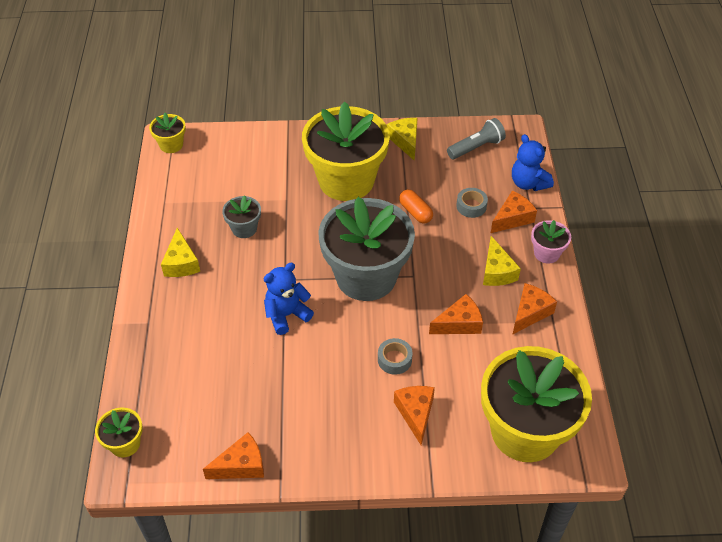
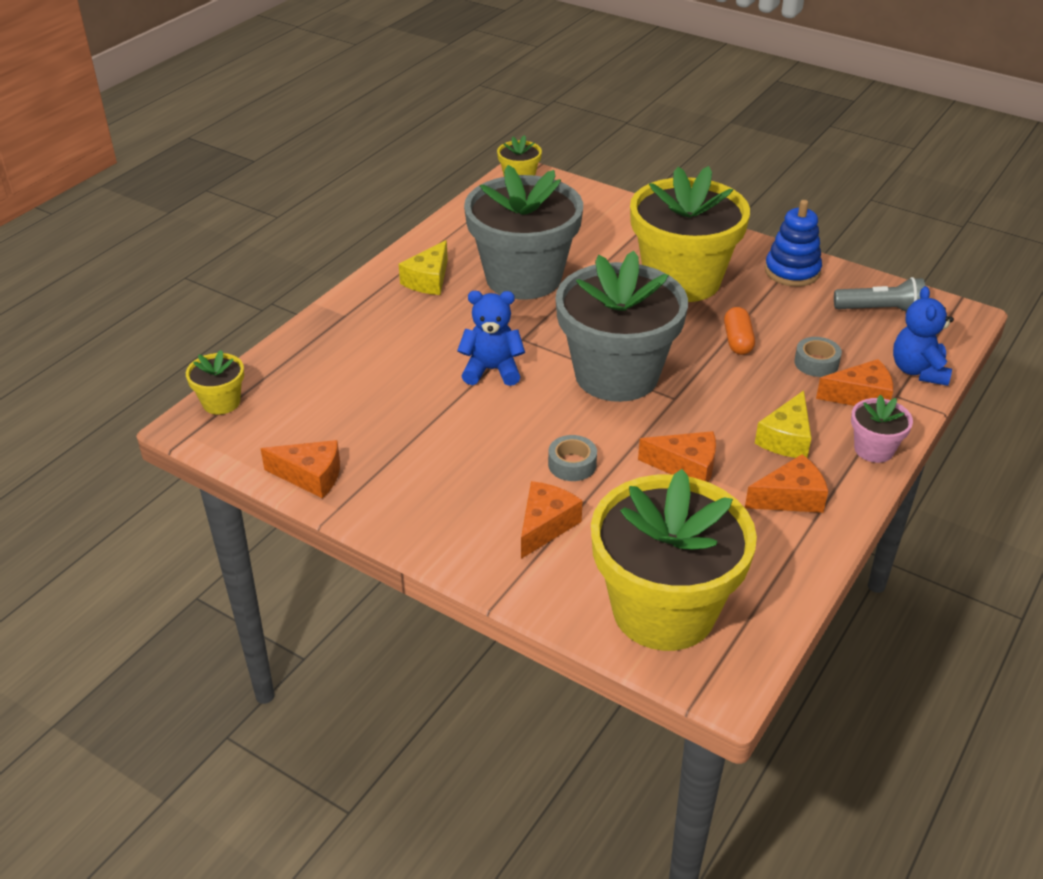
camera: 35 degrees right, 10 degrees down
(244, 228) = (523, 277): grey flower pot -> grey flower pot, size x2.31
(405, 141) = (792, 271): yellow cheese -> blue stacking toy

